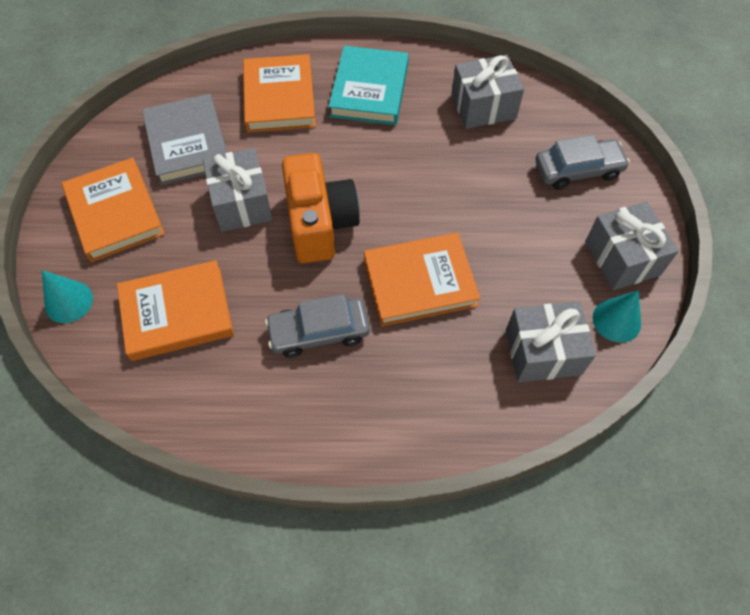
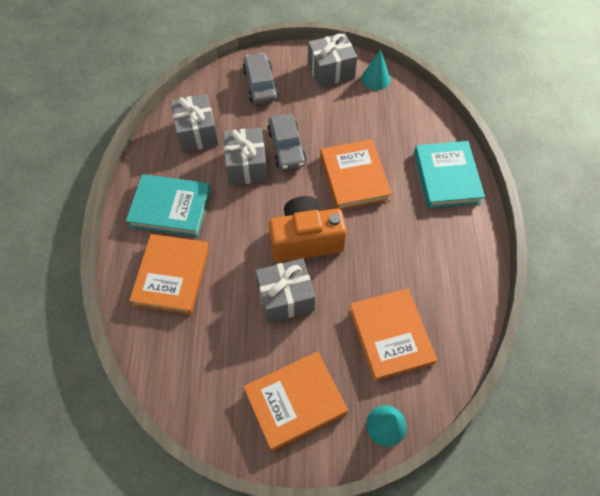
camera: 90 degrees left, 0 degrees up
(188, 143) = (218, 348): grey book -> none
(279, 98) = (172, 276): orange book -> orange book turned 75 degrees counterclockwise
(319, 332) = (397, 237): grey car -> grey car (286, 147)
(425, 410) = (446, 177): none -> turquoise book
(543, 352) = (400, 115): grey gift -> grey gift (246, 166)

